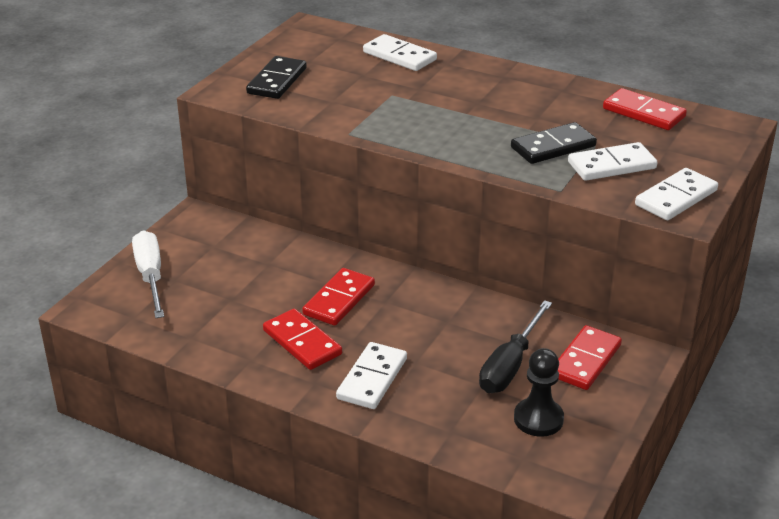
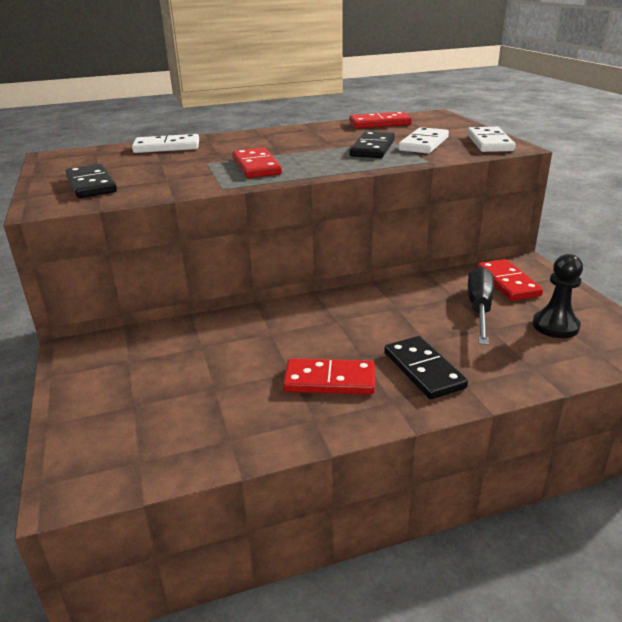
camera: 45 degrees left, 5 degrees down
(151, 276) = (102, 416): white screwdriver -> none
(339, 300) = (302, 337): red domino -> red domino (256, 166)
(372, 378) = (423, 370): white domino -> black domino
(510, 365) = (479, 308): black screwdriver -> black screwdriver turned 150 degrees counterclockwise

